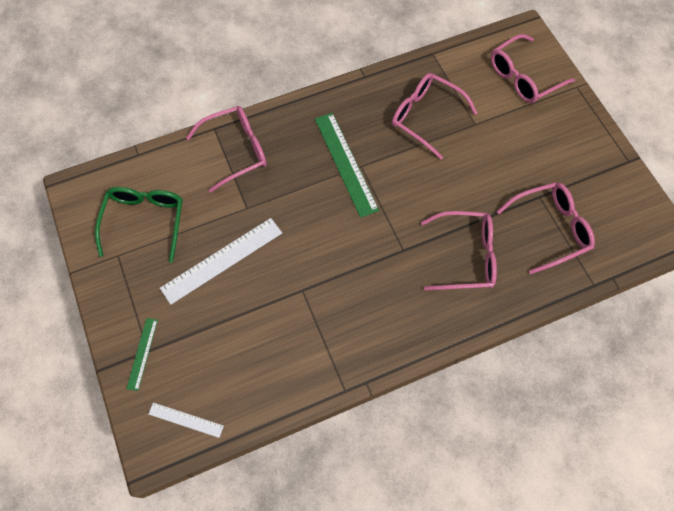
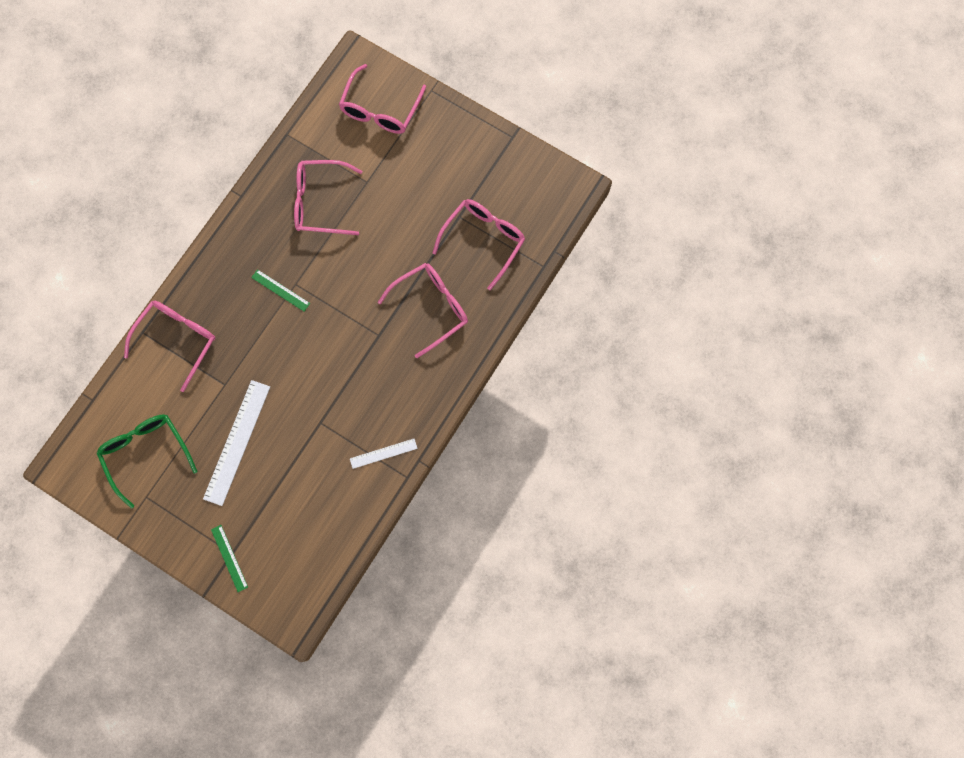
camera: 35 degrees left, 10 degrees up
(185, 420) = (302, 582): white ruler -> white ruler (383, 453)
(345, 163) = (280, 290): green ruler -> green ruler, size x0.53

